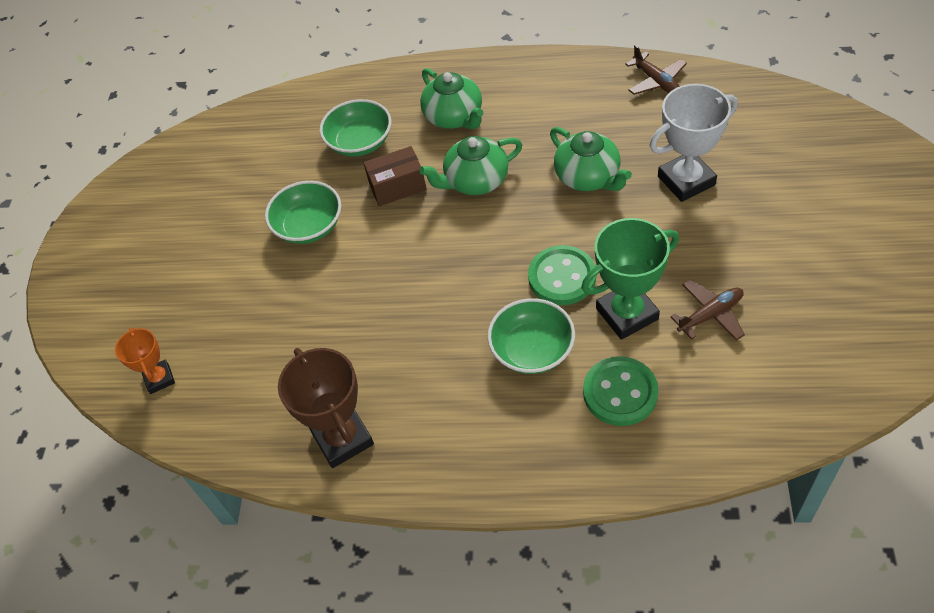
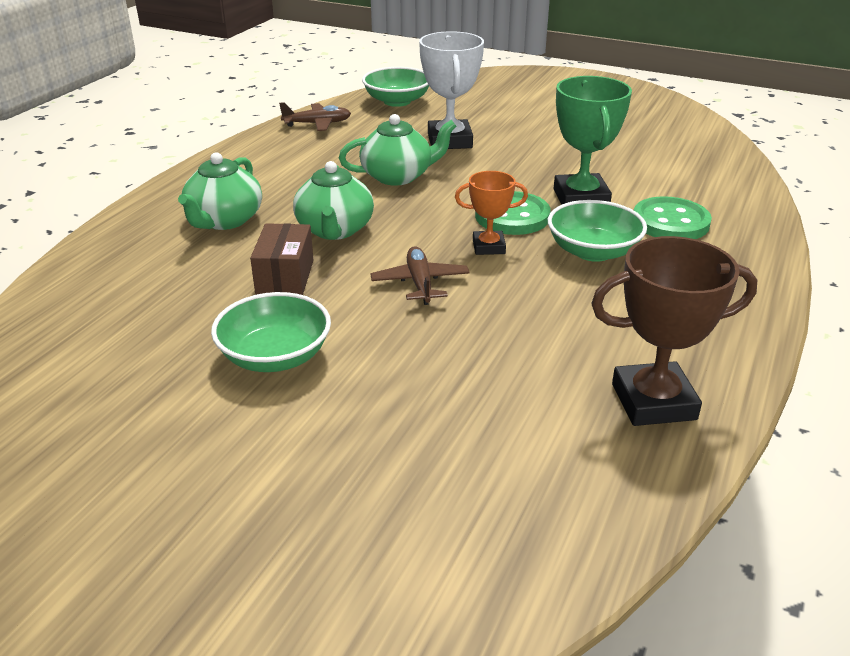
camera: 75 degrees left, 20 degrees down
(159, 379) = (442, 580): orange trophy -> orange trophy (488, 247)
(360, 142) = (177, 287): green bowl -> green bowl (397, 101)
(454, 117) = (224, 220): green teapot -> green teapot turned 120 degrees clockwise
(710, 315) = (607, 167): brown plane -> brown plane (420, 283)

